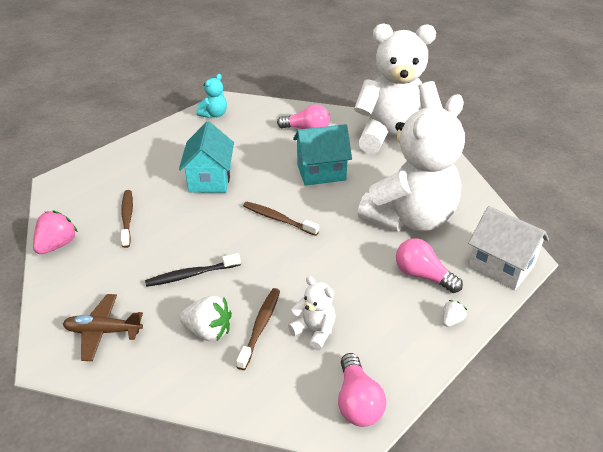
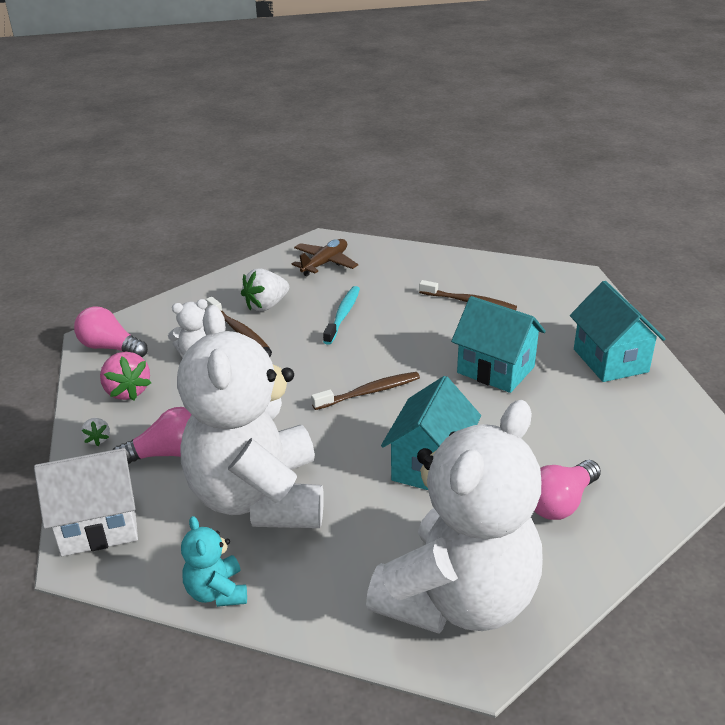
camera: 125 degrees right, 5 degrees down
(57, 245) = (461, 261): pink strawberry -> pink strawberry (127, 391)
(166, 144) = (610, 360): none -> turquoise house
(191, 275) = (343, 315): black toothbrush -> turquoise toothbrush
(214, 115) = (676, 424): turquoise teddy bear -> turquoise teddy bear (217, 592)

